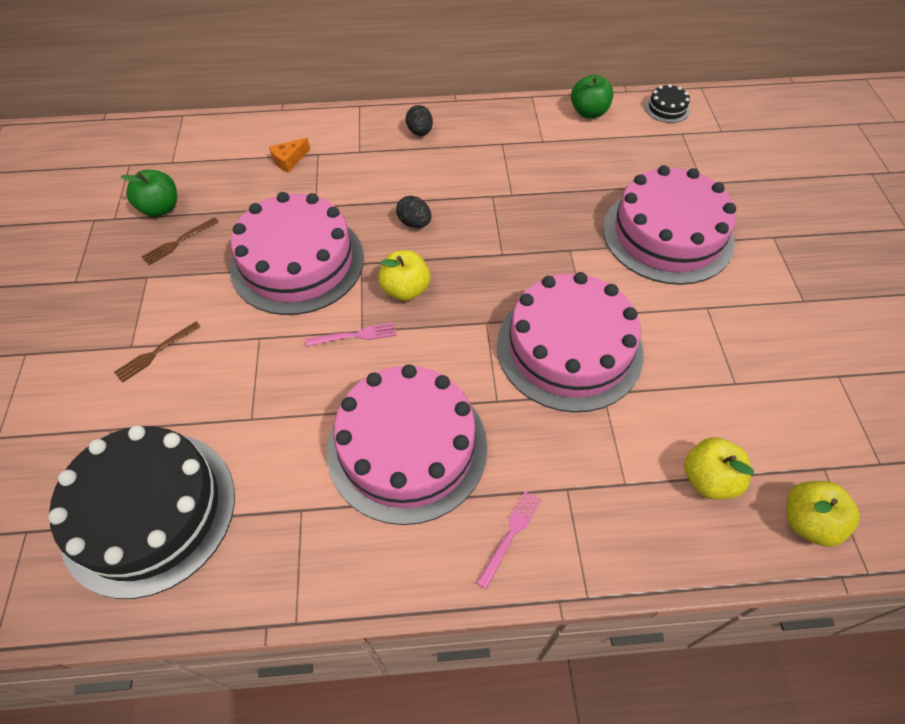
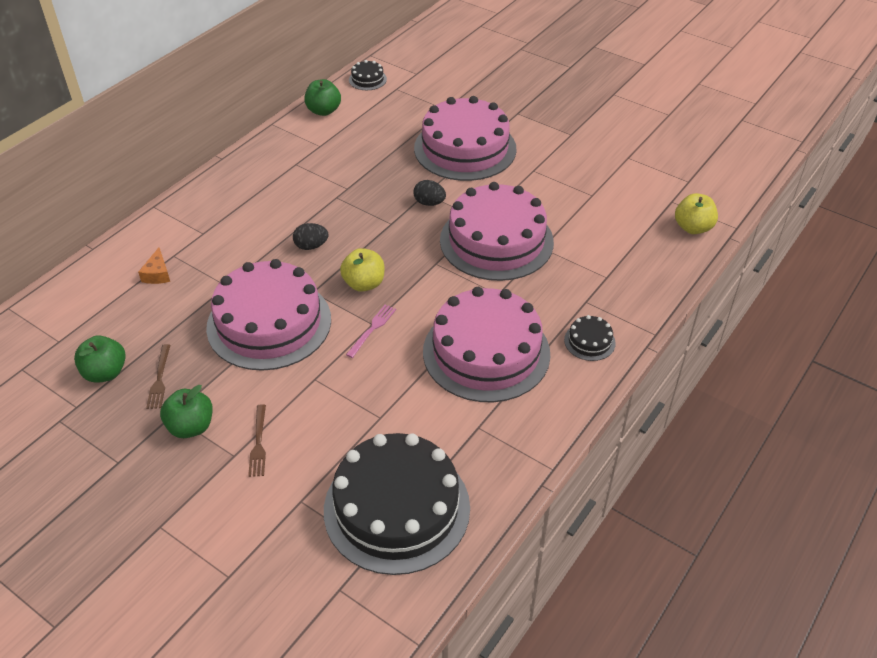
camera: 50 degrees left, 10 degrees down
(142, 297) = (191, 427): none -> green apple
(420, 132) = (228, 193): black egg -> black egg (429, 203)
(511, 534) = (589, 341): pink fork -> black cake
(708, 479) = (636, 245): yellow apple -> none

